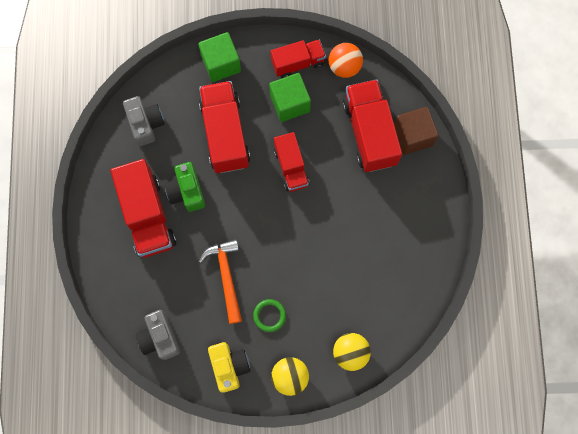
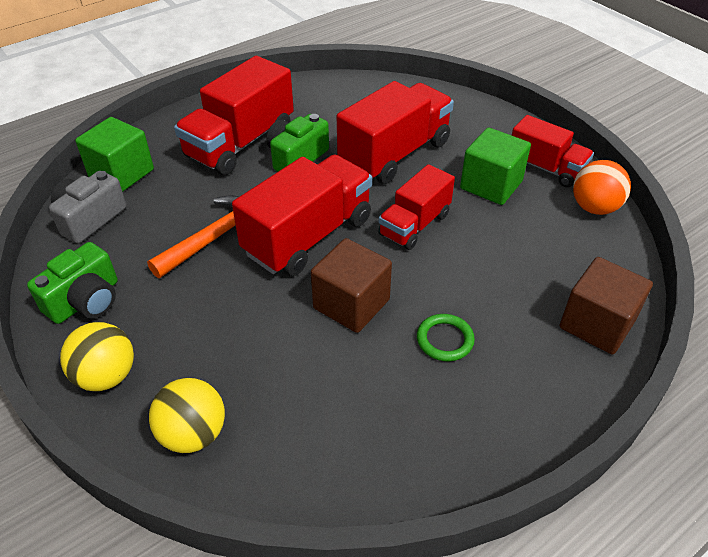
camera: 55 degrees right, 30 degrees down
(145, 124) = (343, 98): grey camera -> none
(221, 64) = (469, 116): green cube -> green cube (121, 173)
(229, 366) = (85, 301): yellow camera -> green camera
(269, 315) = (190, 305): green ring -> green ring (445, 340)
(323, 237) = (351, 304): none -> brown cube
(369, 133) = (544, 275): red truck -> red truck (308, 236)

